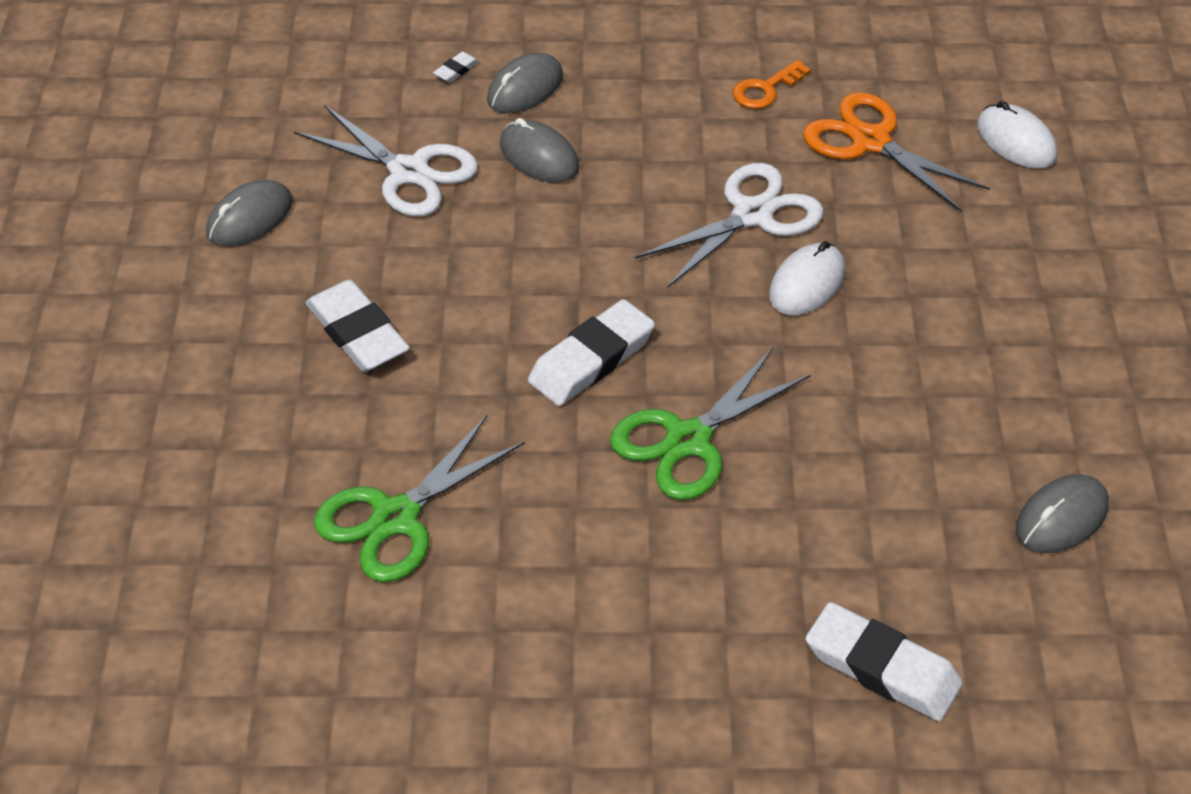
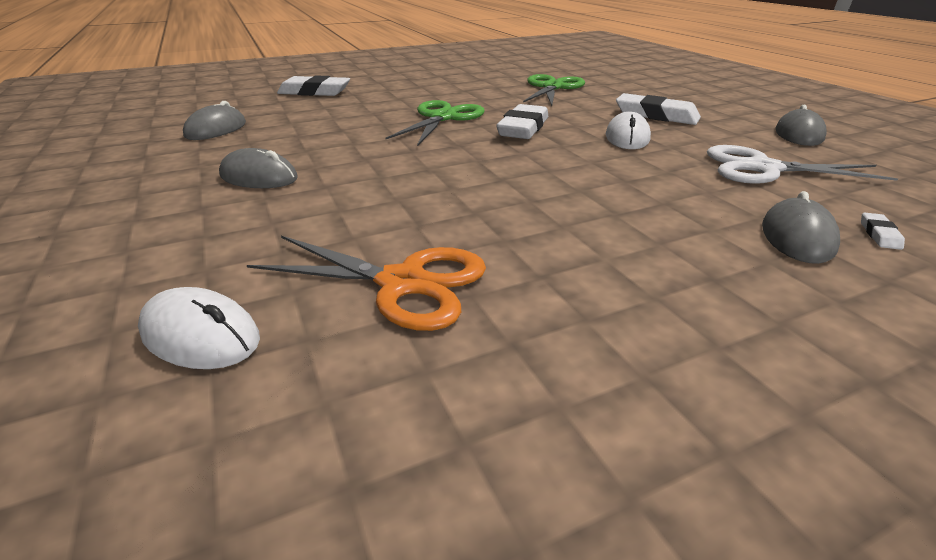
camera: 155 degrees right, 15 degrees down
(539, 156) = (696, 196): grey mouse -> grey mouse (259, 177)
(752, 215) = (484, 201): white scissors -> none
(765, 89) = (567, 306): orange key -> none
(807, 283) = (412, 176): white mouse -> white mouse (627, 137)

